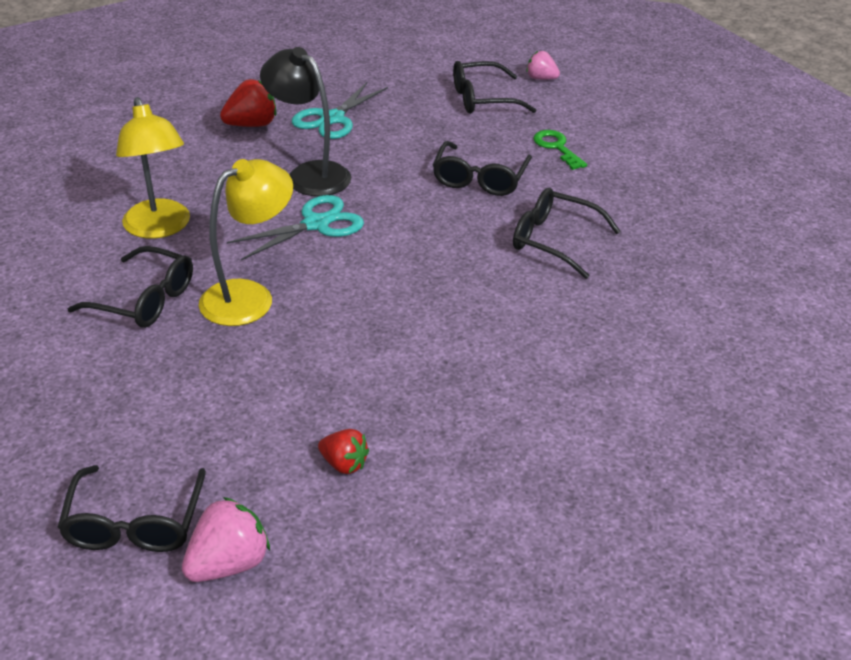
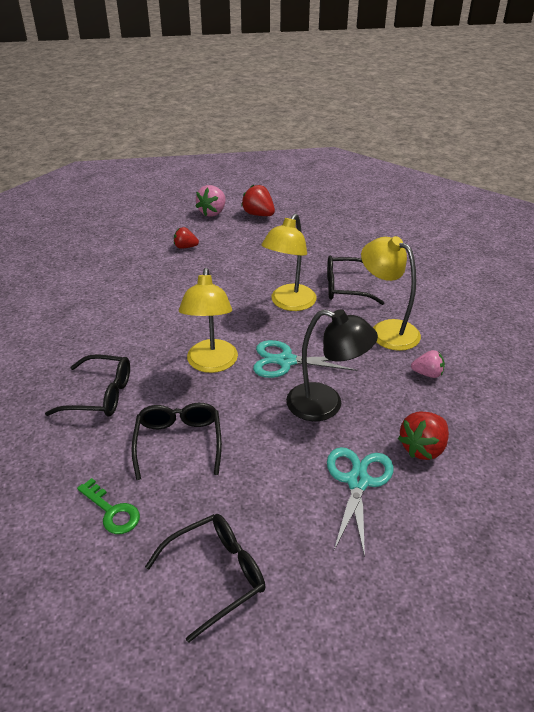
camera: 160 degrees right, 0 degrees up
(134, 523) = (258, 214): black glasses -> red strawberry
(316, 224) = (286, 361): turquoise scissors -> turquoise scissors turned 60 degrees clockwise
(408, 242) = (211, 364): none -> yellow lamp
(541, 78) = (152, 657): pink strawberry -> pink strawberry (427, 374)

